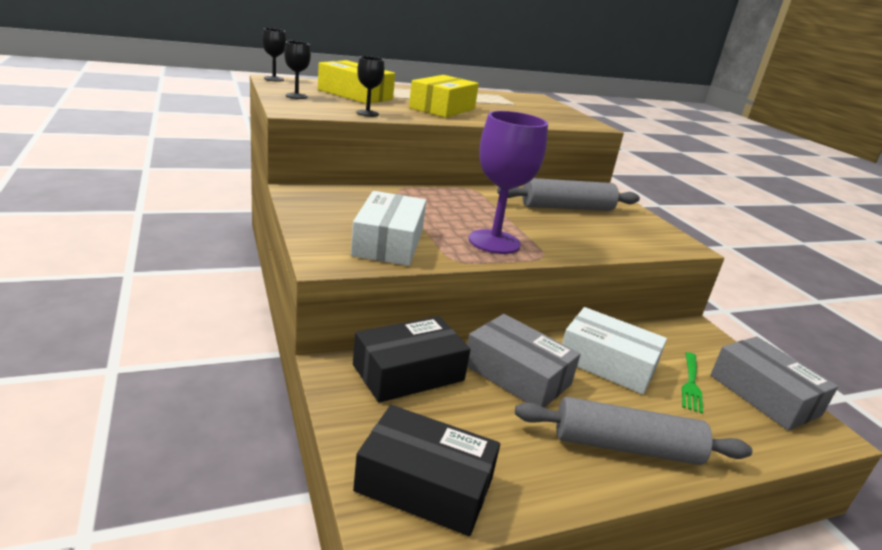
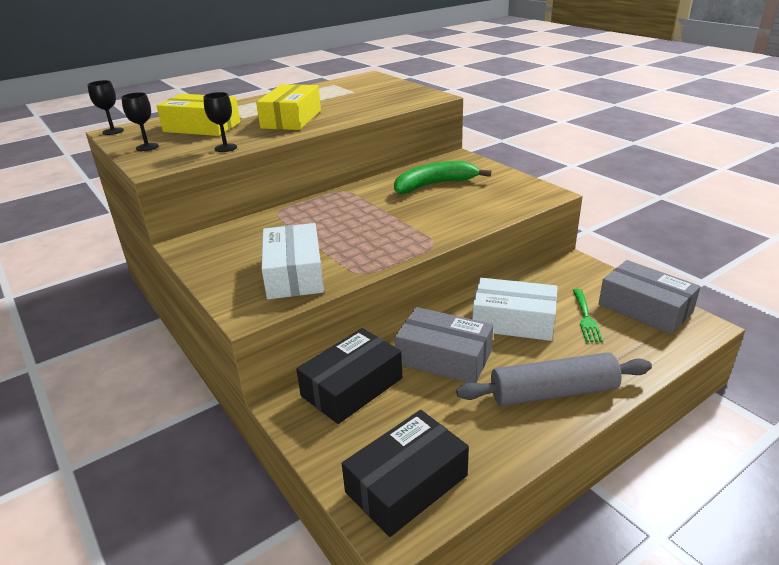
camera: 10 degrees left, 5 degrees up
(424, 484) = (406, 484): black box -> black box turned 45 degrees counterclockwise
(494, 242) = (386, 242): purple goblet -> none
(567, 207) = (434, 185): grey rolling pin -> green banana

